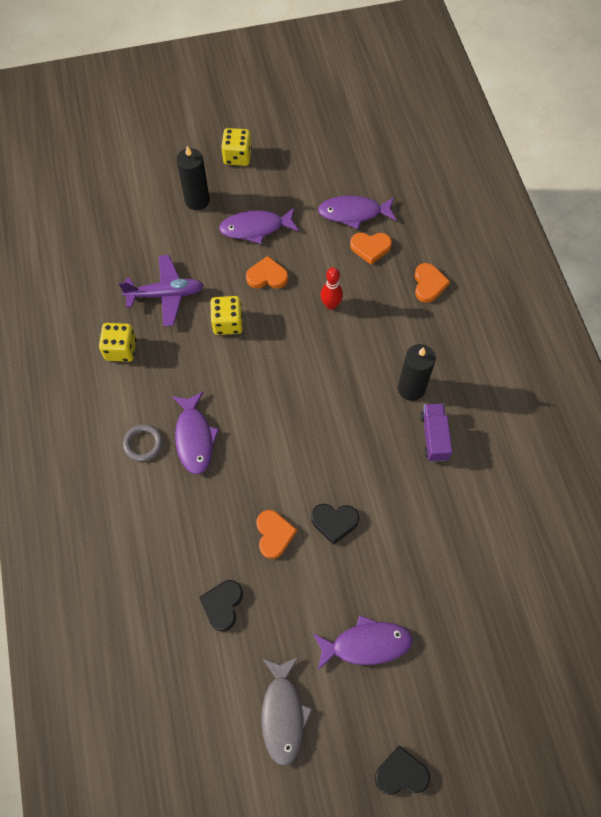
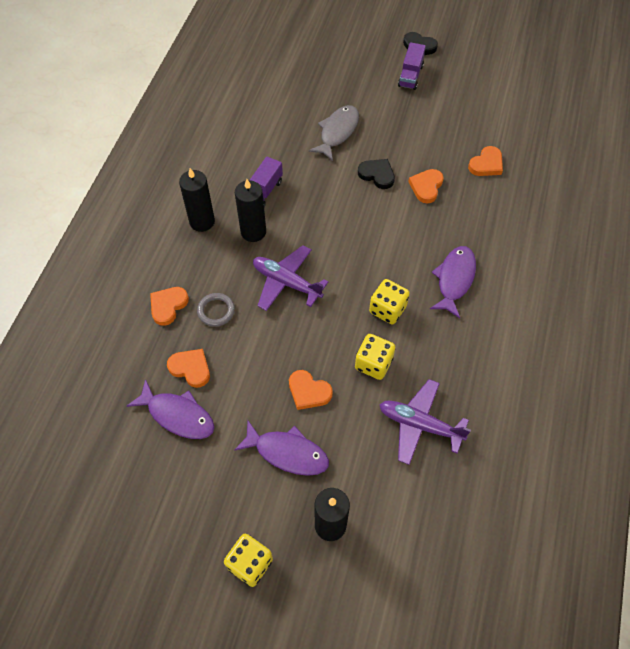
camera: 150 degrees left, 5 degrees down
(121, 349) = (488, 389): yellow dice -> yellow dice (387, 309)
(143, 444) = (501, 295): grey ring -> grey ring (216, 311)
(222, 605) = (486, 164): black heart -> orange heart
(283, 714) = (474, 97): grey fish -> grey fish (337, 132)
(331, 305) = (268, 332): red bowling pin -> none
(346, 355) = (286, 282): none -> purple plane
(366, 644) = (400, 105): purple fish -> none
(382, 706) = (410, 76): none -> purple truck
(465, 373) = (202, 221): none -> black candle

